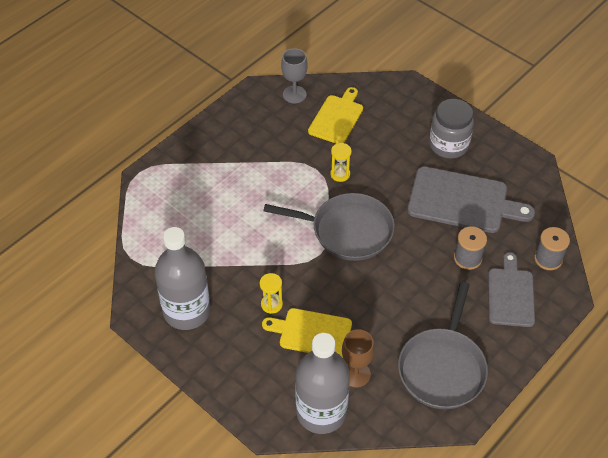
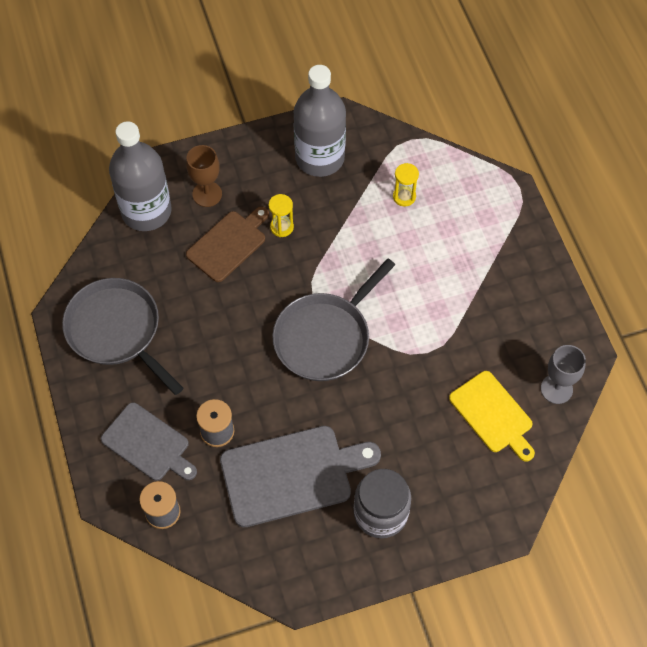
camera: 120 degrees right, 10 degrees up
(312, 333) = (228, 244): yellow cutting board -> brown cutting board
(340, 174) = (405, 371): yellow hourglass -> yellow hourglass (404, 197)
(356, 374) = (162, 256): brown goblet -> brown goblet (207, 194)
(462, 201) = (292, 474): grey cutting board -> grey cutting board turned 150 degrees counterclockwise

